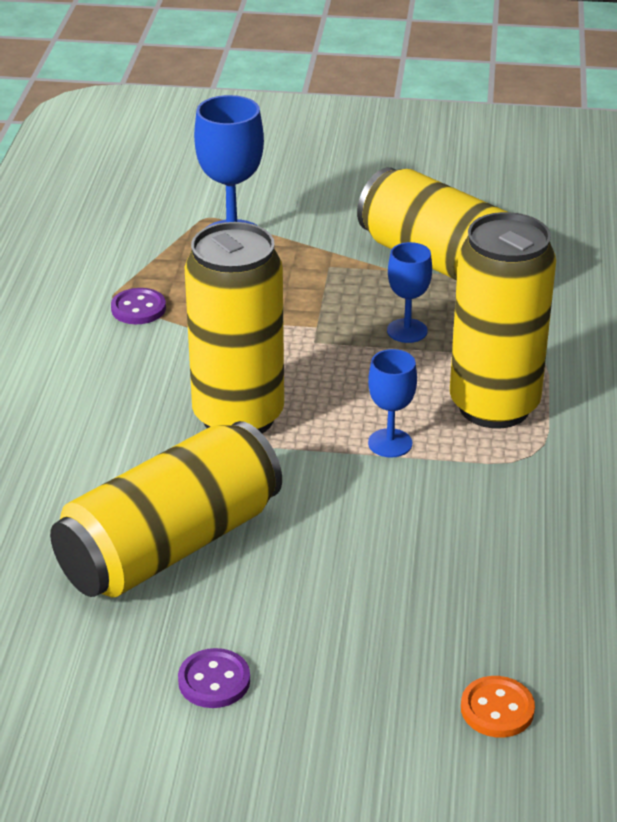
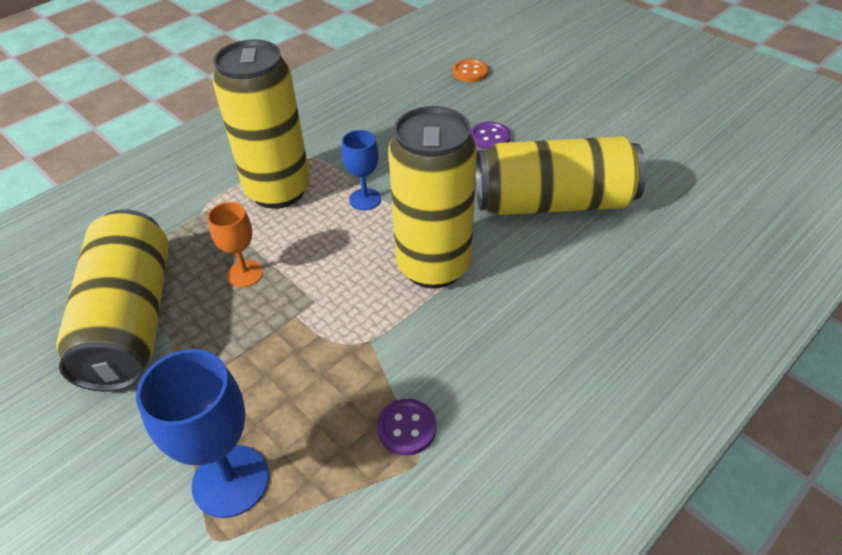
camera: 140 degrees left, 10 degrees up
(214, 681) = (584, 131): purple button -> purple button (489, 137)
(407, 331) = (245, 274): blue goblet -> orange goblet

